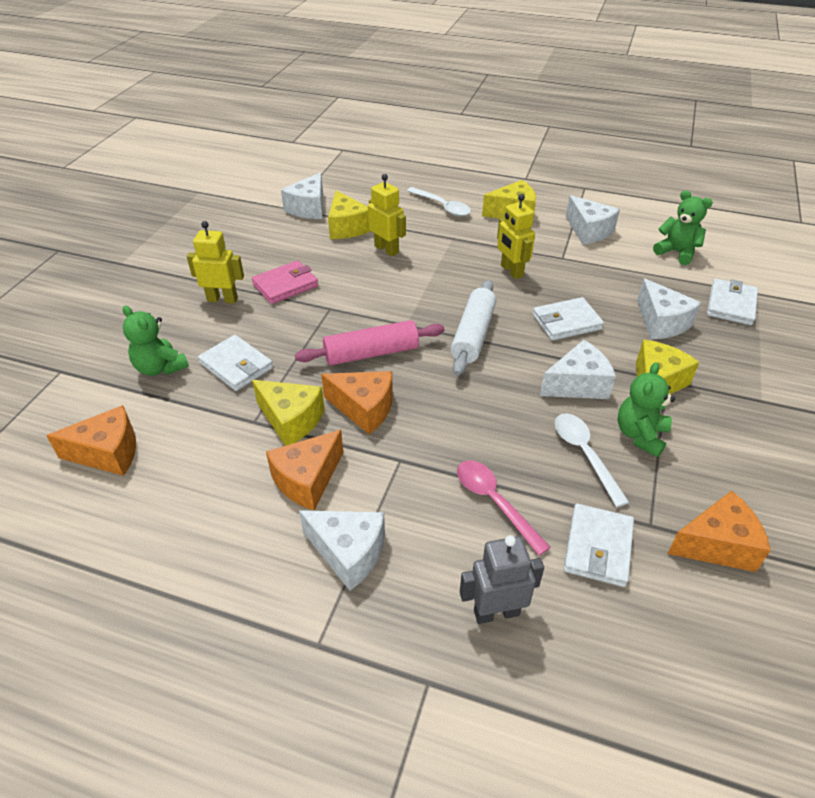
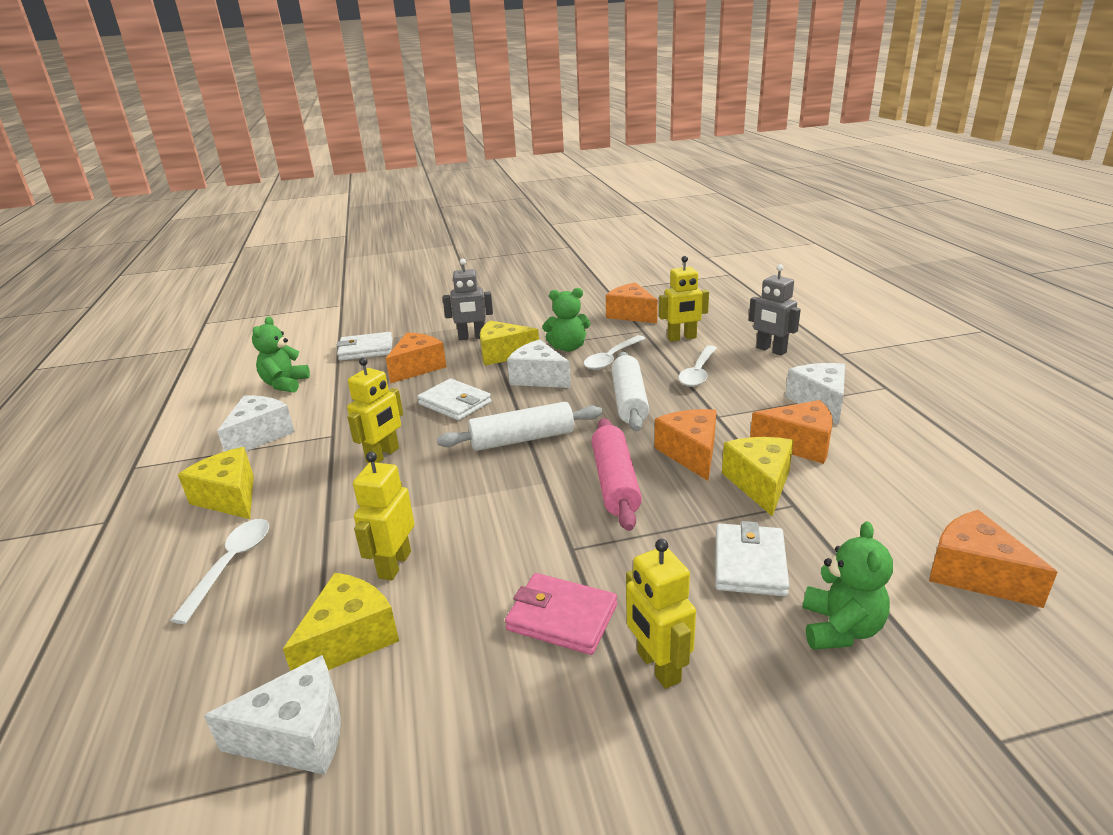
camera: 120 degrees left, 15 degrees down
(371, 353) = (615, 482): pink rolling pin -> pink rolling pin turned 45 degrees clockwise
(480, 419) = (629, 401): none -> white rolling pin
(494, 502) = (698, 373): pink spoon -> white spoon
(598, 547) = (682, 338): white wallet -> yellow robot
(661, 322) = (417, 368): white cheese -> orange cheese
(721, 378) = (472, 337): none -> grey robot

